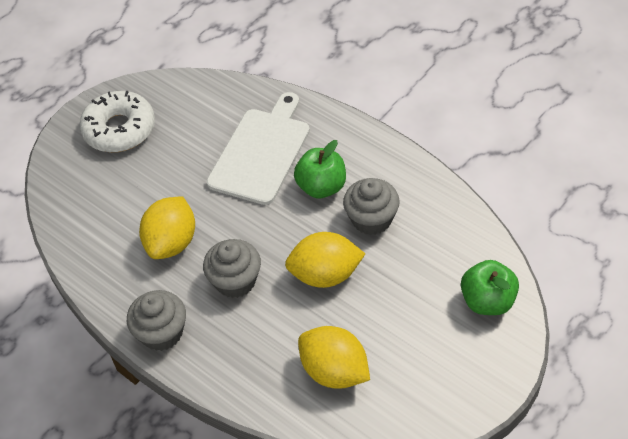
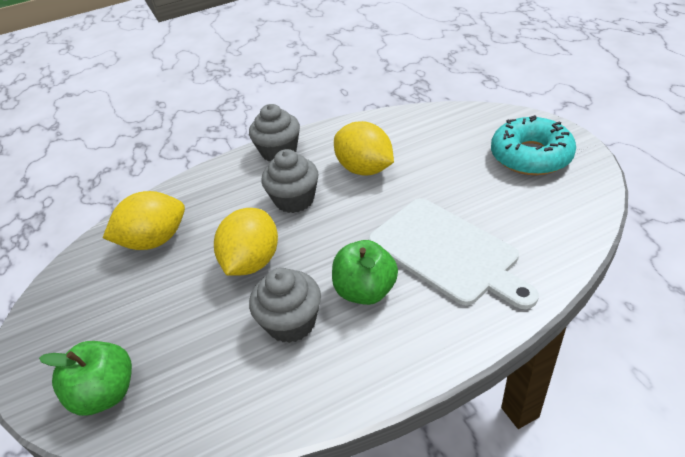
camera: 115 degrees right, 10 degrees down
(119, 129) = (530, 156): white donut -> turquoise donut

